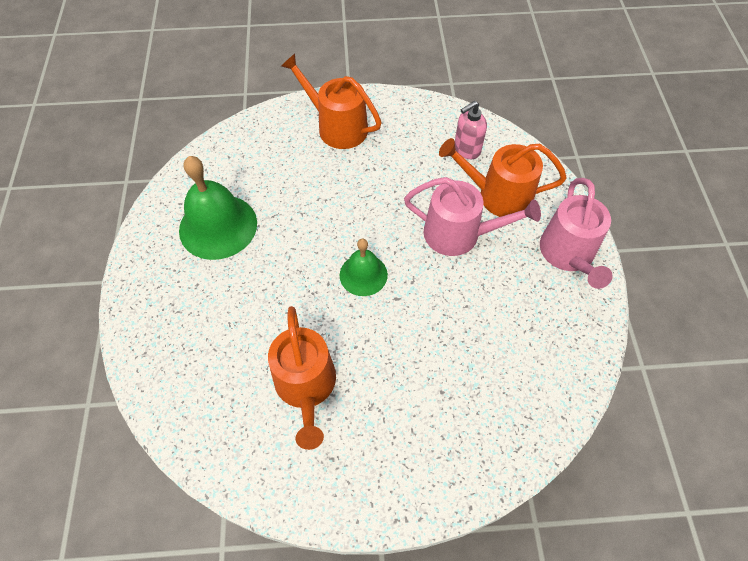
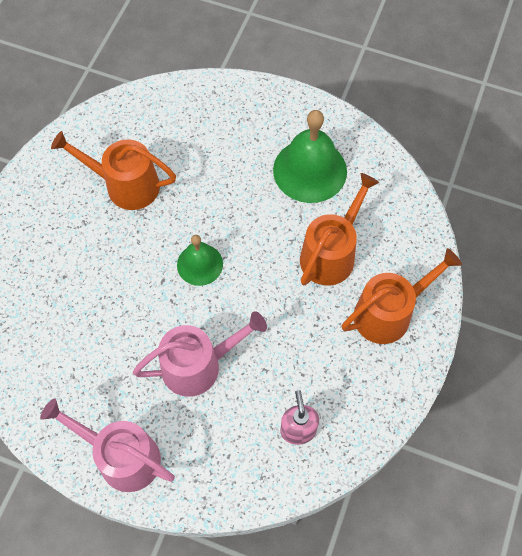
camera: 115 degrees right, 5 degrees up
(459, 234) = (198, 365): pink watering can -> pink watering can turned 150 degrees counterclockwise
(498, 195) = (223, 429): orange watering can -> orange watering can (331, 254)

